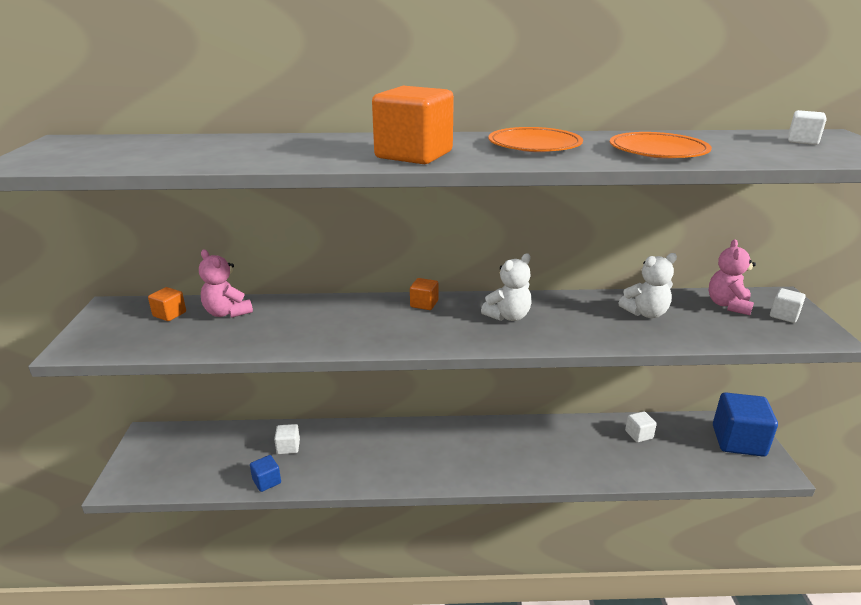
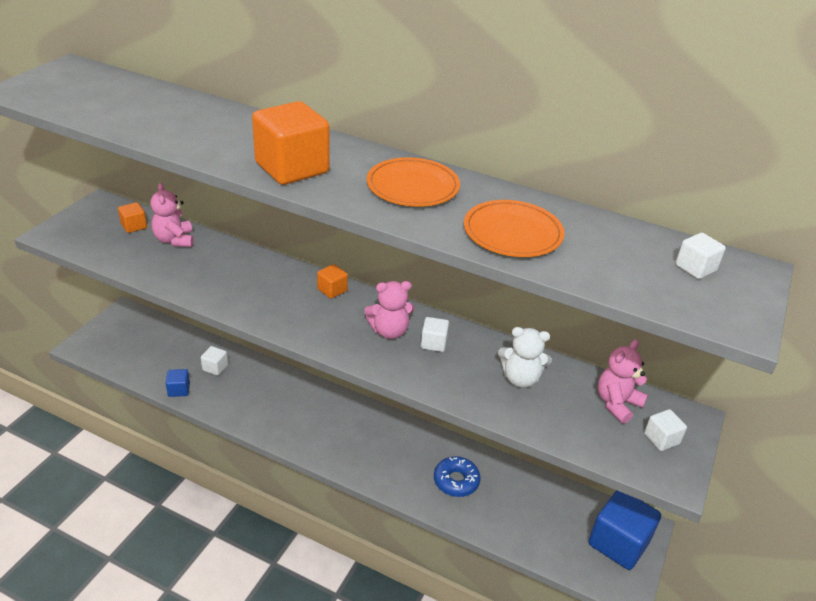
camera: 25 degrees right, 10 degrees up
(508, 316) = (389, 331): white teddy bear -> pink teddy bear
(584, 450) = (456, 481): none -> blue donut
(638, 434) = (522, 491): white cube -> white cube (433, 343)

